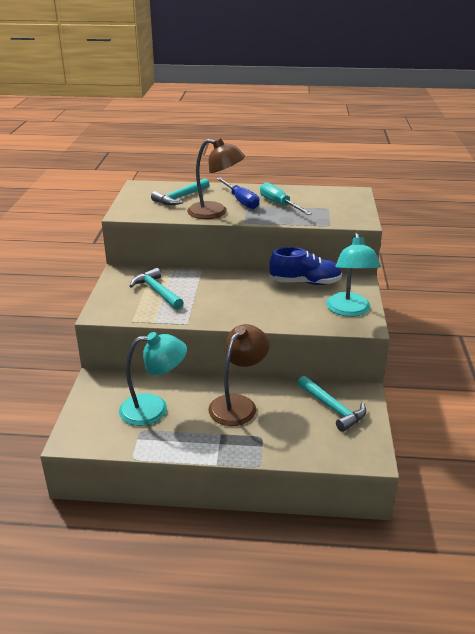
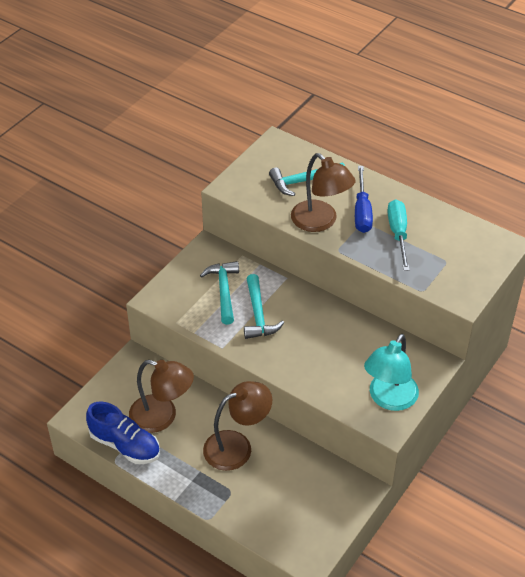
camera: 30 degrees right, 15 degrees up
(154, 409) = (162, 417): turquoise lamp -> brown lamp
(305, 282) = (377, 340): blue shoe -> blue shoe (125, 445)
(332, 408) = (318, 492): turquoise hammer -> turquoise hammer (258, 314)

